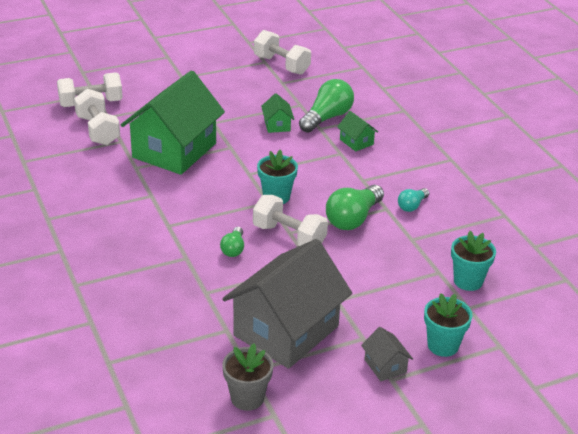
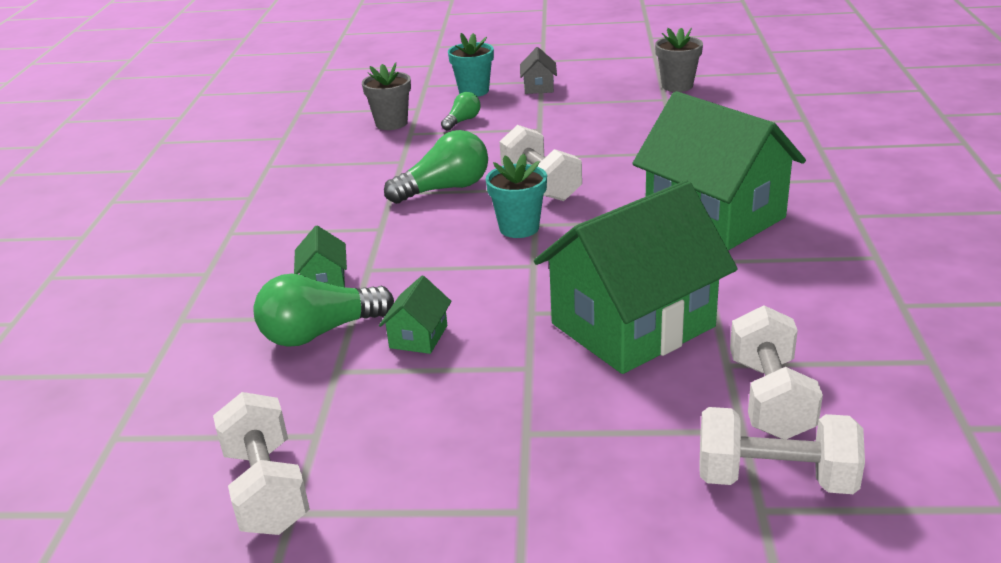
camera: 150 degrees left, 5 degrees down
(155, 230) = (714, 216): none -> green house
(233, 249) = (620, 183): green light bulb -> green light bulb (462, 121)
(286, 331) = (610, 116): grey house -> none
(412, 206) = (357, 190): turquoise light bulb -> none
(468, 281) = (391, 123): turquoise flower pot -> grey flower pot

